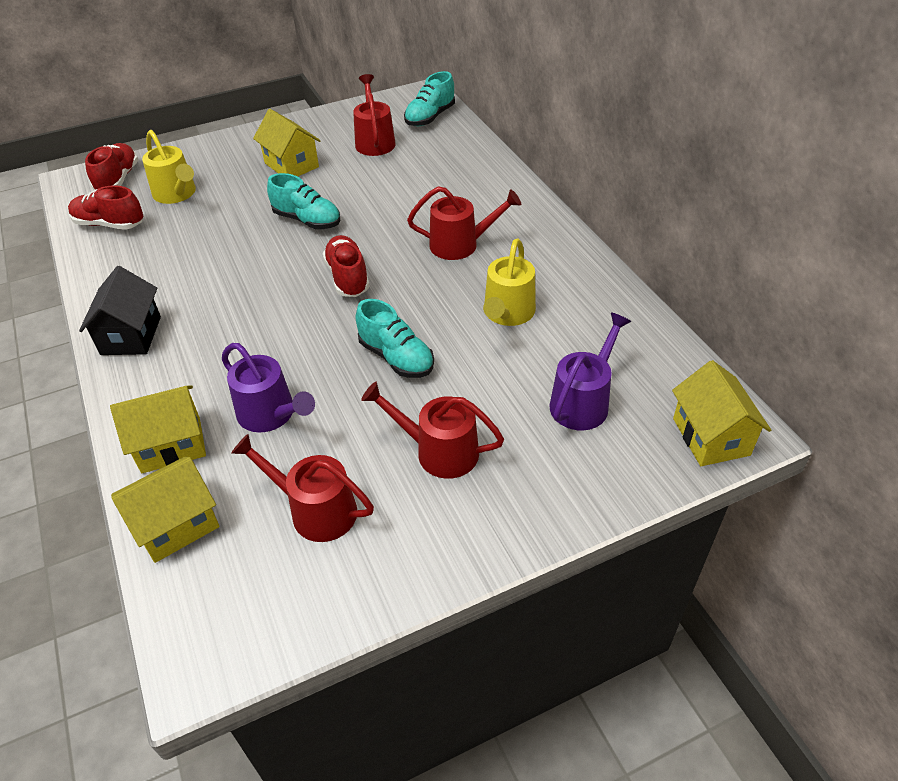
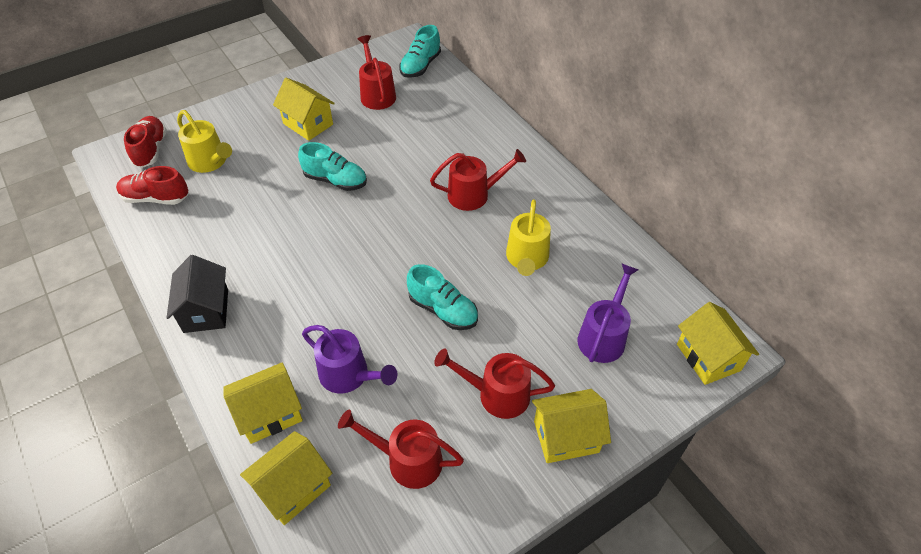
camera: 10 degrees left, 5 degrees up
(347, 277) = (384, 235): red shoe -> none
(513, 505) = (566, 437): none -> yellow house

